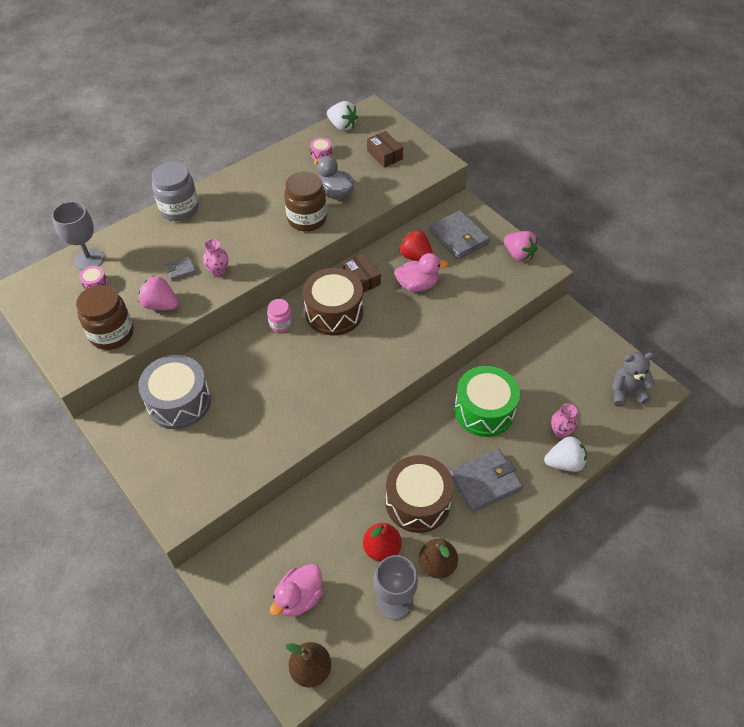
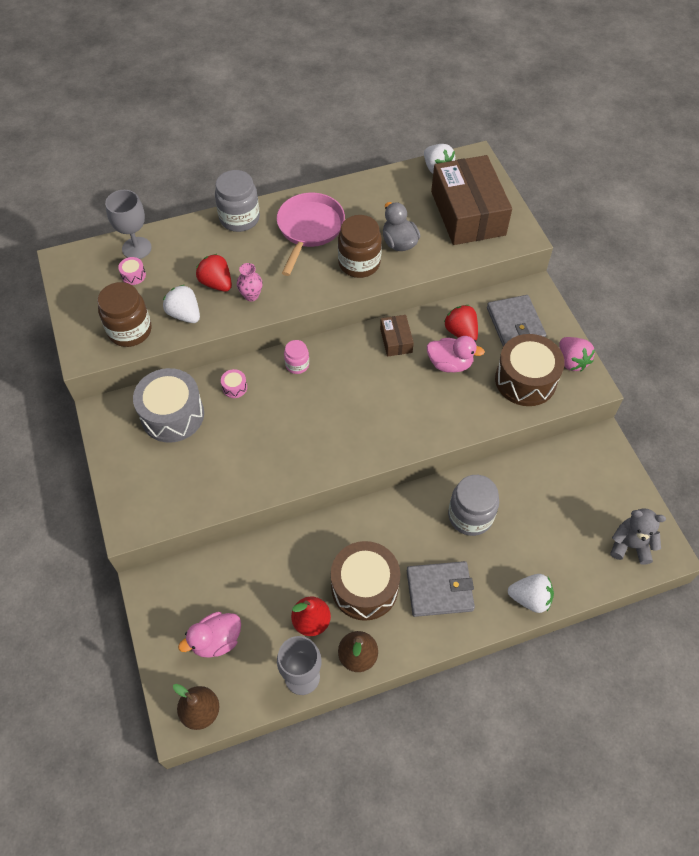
camera: 20 degrees right, 5 degrees up
(161, 305) = (184, 314): pink strawberry -> white strawberry
(180, 270) = (216, 283): grey wallet -> red strawberry
(249, 202) = (309, 229): none -> pink pan
(321, 154) = (402, 195): pink drum -> pink drum (234, 387)
(334, 312) = (354, 368): brown drum -> brown drum (525, 380)
(384, 155) = (467, 213): brown box -> brown box, size x2.24
(484, 410) = (470, 516): green drum -> grey jar
(560, 431) = (540, 564): pink vase -> none

